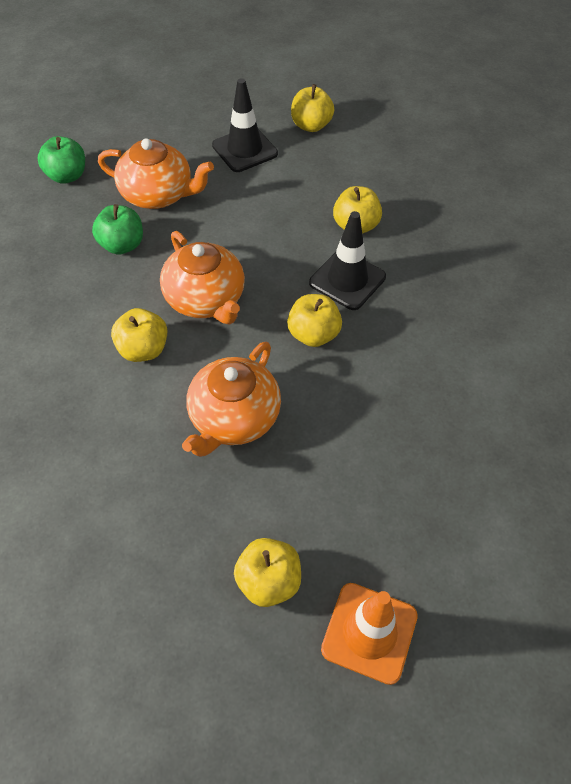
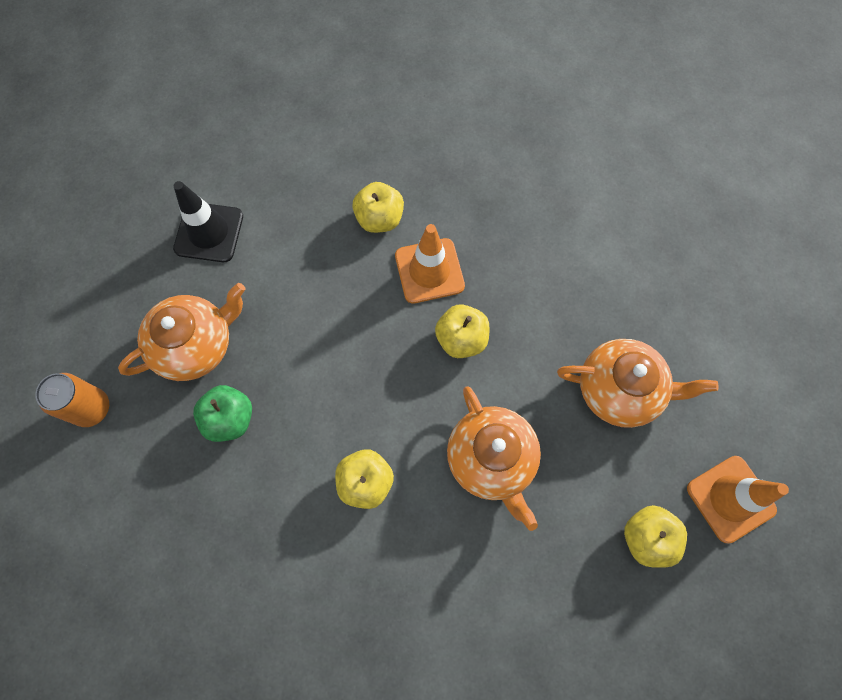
camera: 50 degrees left, 15 degrees up
(67, 176) = (91, 408): green apple -> orange can
(206, 299) = (355, 393): orange teapot -> orange teapot (620, 390)
(311, 125) = (232, 157): yellow apple -> none
(347, 280) = (429, 271): black traffic cone -> orange traffic cone

